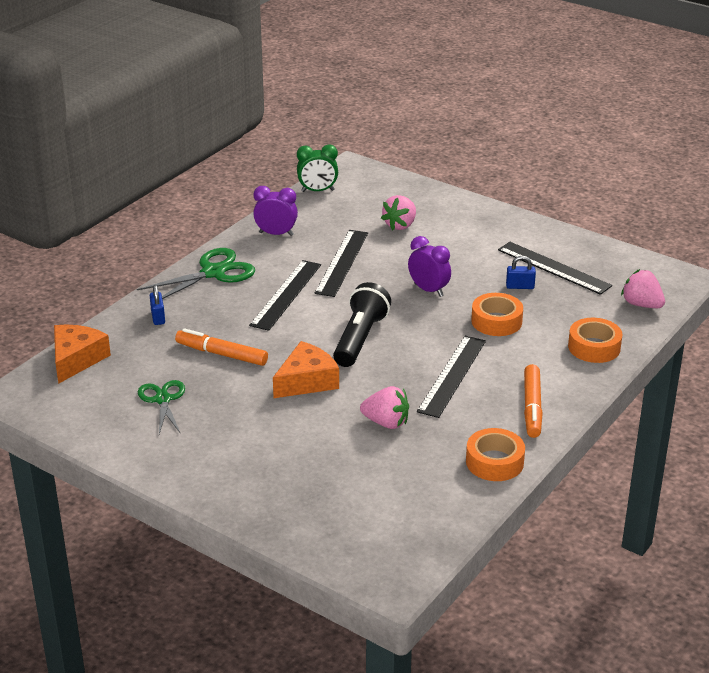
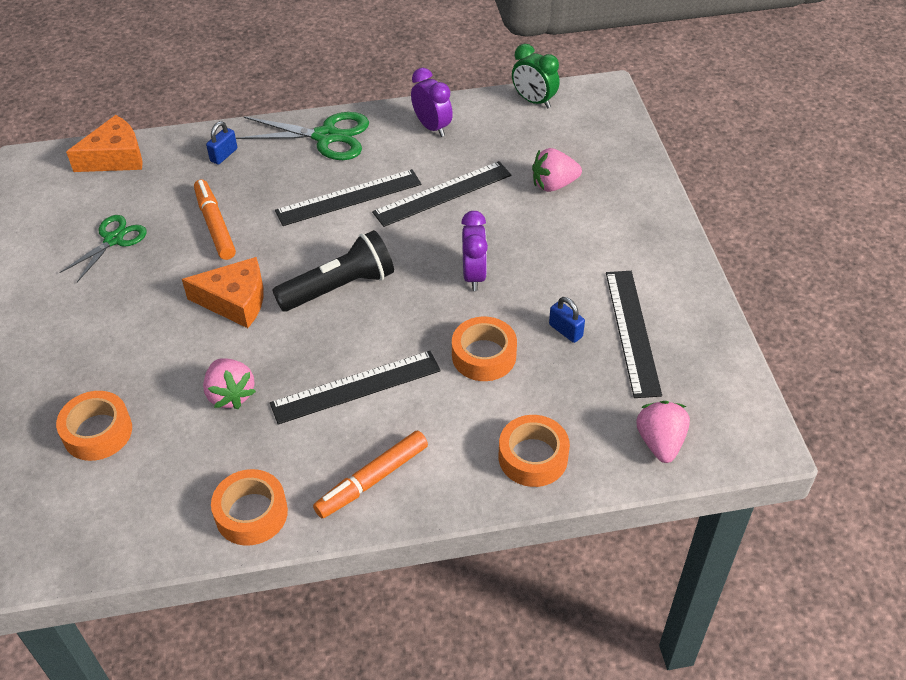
camera: 45 degrees right, 15 degrees up
(337, 489) = (97, 432): none -> orange tape

